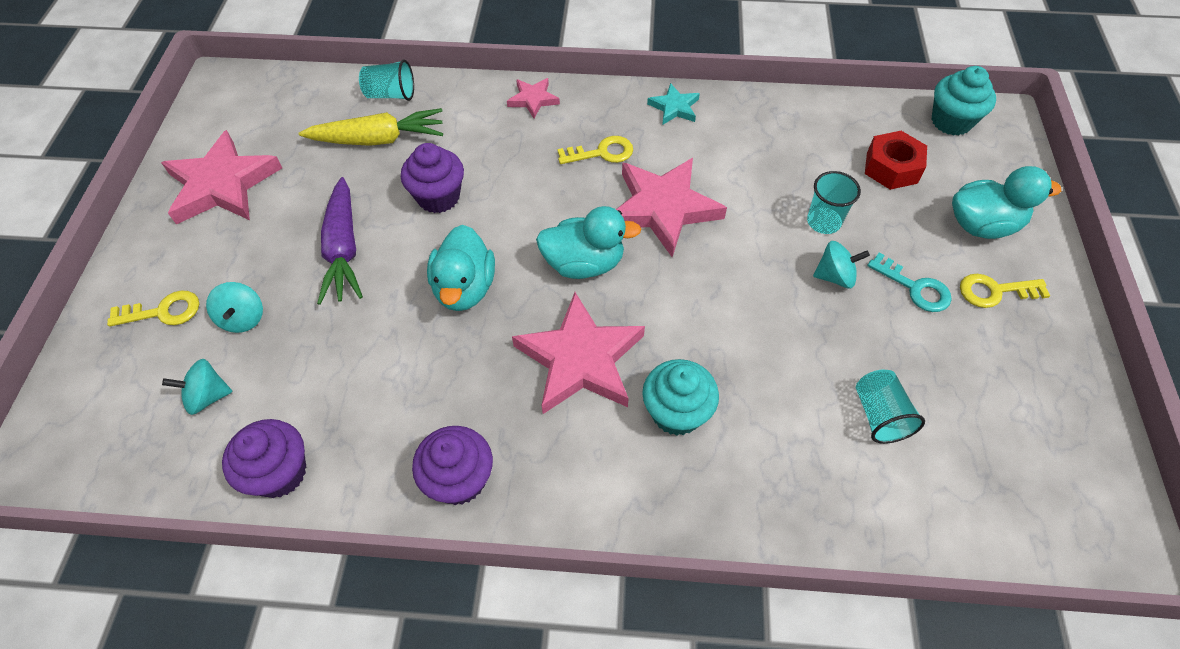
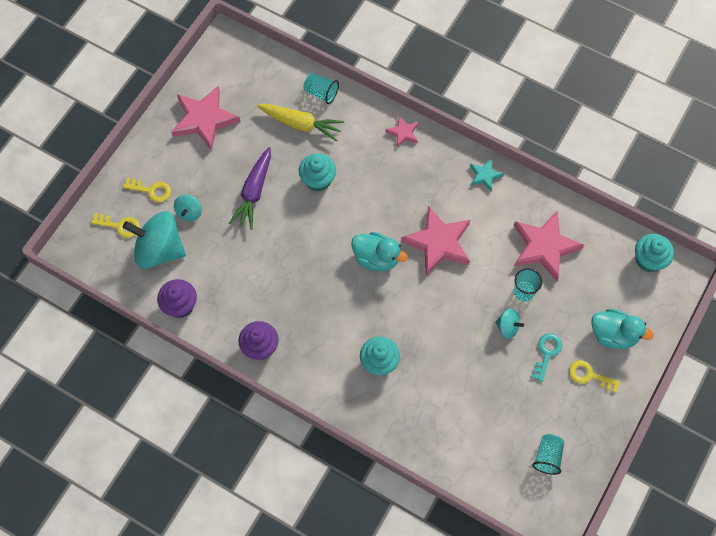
camera: 25 degrees right, 10 degrees up
(208, 396) = (159, 250): turquoise spinning top -> turquoise spinning top, size x2.13
(438, 197) = (318, 180): purple cupcake -> turquoise cupcake
(465, 288) = (307, 245): turquoise duck -> none
(580, 359) = (346, 312): pink star -> pink star (544, 247)
(601, 153) = (424, 190): yellow key -> yellow key (120, 226)
(879, 415) = (478, 410): turquoise cup -> turquoise cup (547, 457)
(891, 168) = (588, 275): red nut -> none
(914, 287) = (546, 353): turquoise key -> turquoise key turned 135 degrees counterclockwise

